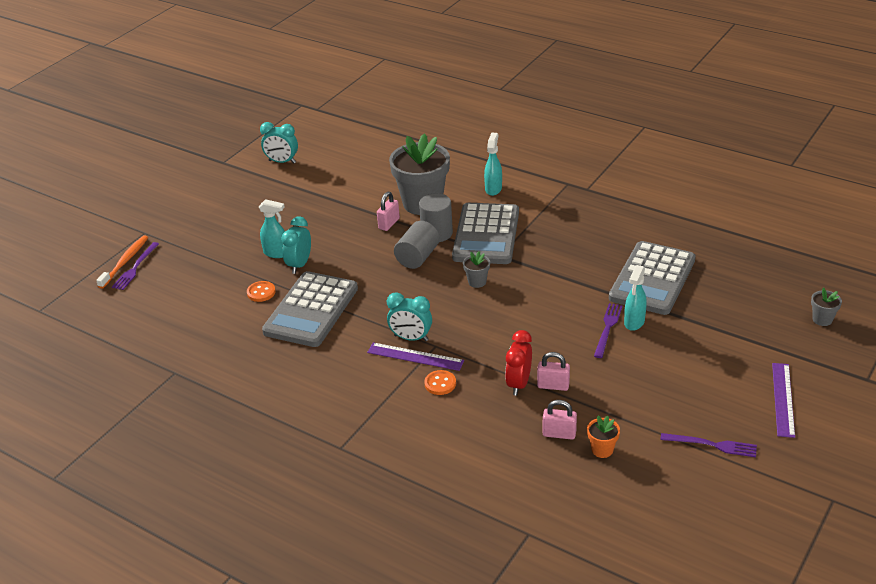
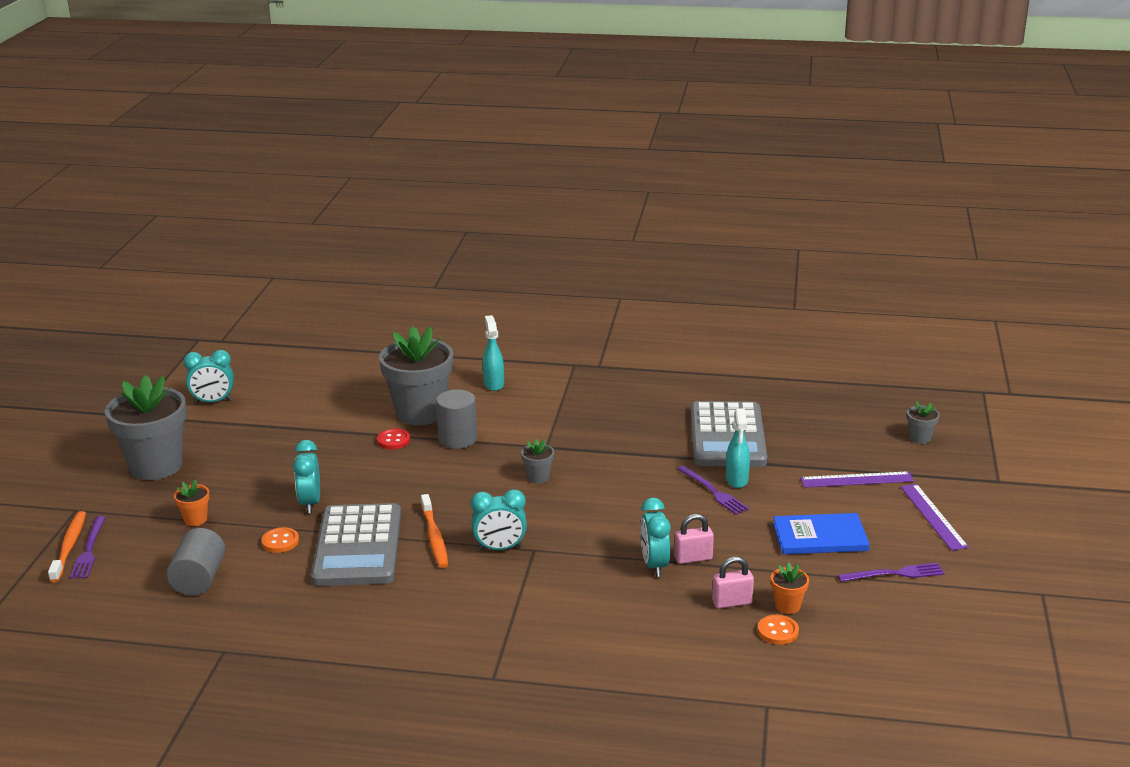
camera: 25 degrees left, 10 degrees down
(214, 209) = (156, 466): none -> grey flower pot
(216, 259) = (195, 519): none -> orange flower pot
(276, 253) = (272, 497): turquoise spray bottle -> none
(369, 316) = (434, 537): none -> orange toothbrush
(389, 224) = (393, 440): pink padlock -> red button
(415, 356) = (518, 565): purple ruler -> purple ruler (856, 480)
(417, 257) = (451, 467): grey cylinder -> grey cylinder (199, 579)
(440, 383) = (566, 585): orange button -> orange button (778, 631)
(486, 235) = (517, 430): grey calculator -> none
(519, 384) = (654, 565): red clock -> turquoise clock
(607, 328) = (713, 491): purple fork -> purple fork turned 150 degrees clockwise
(670, 393) = (820, 537): none -> blue book

